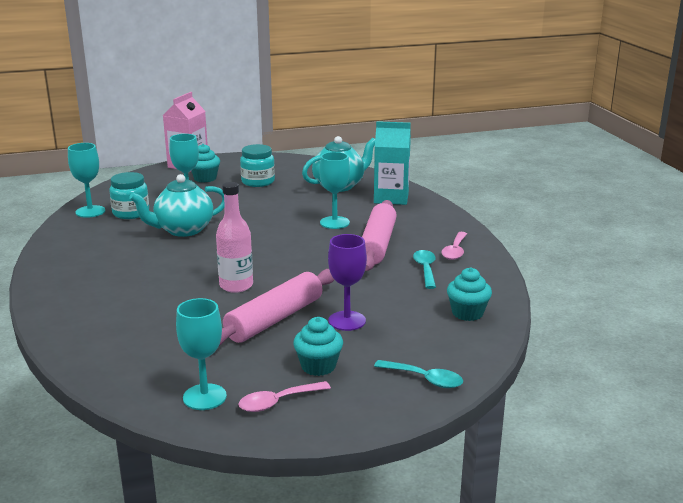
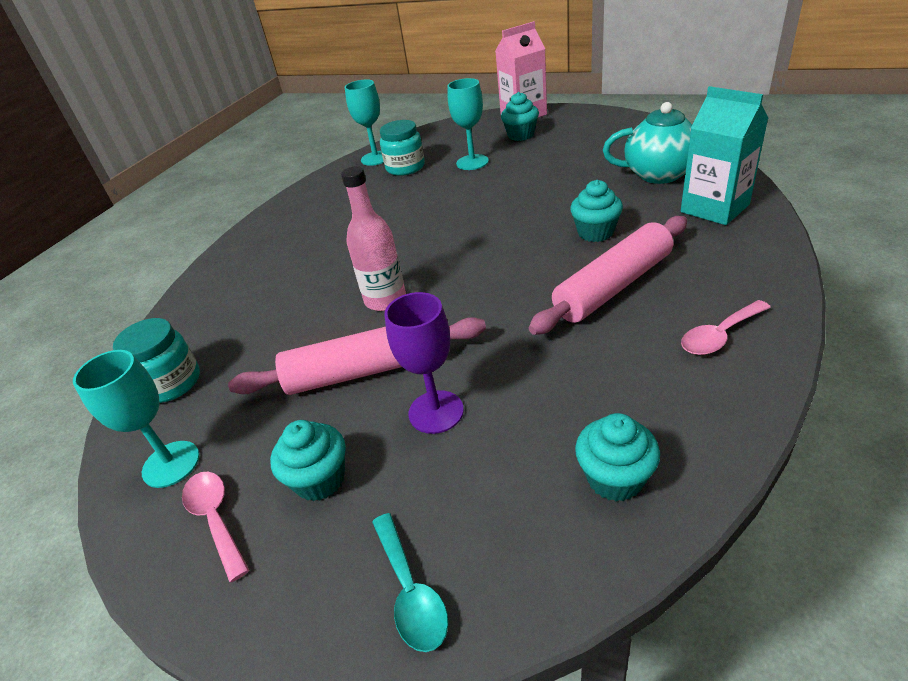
camera: 45 degrees right, 15 degrees up
(183, 230) = (424, 202): turquoise teapot -> none
(258, 182) = (570, 150): turquoise jar -> turquoise jar (171, 383)
(278, 402) = (216, 519): pink spoon -> pink spoon turned 45 degrees clockwise
(334, 222) = (595, 232): turquoise goblet -> turquoise cupcake
(425, 269) = (637, 357): turquoise spoon -> none

